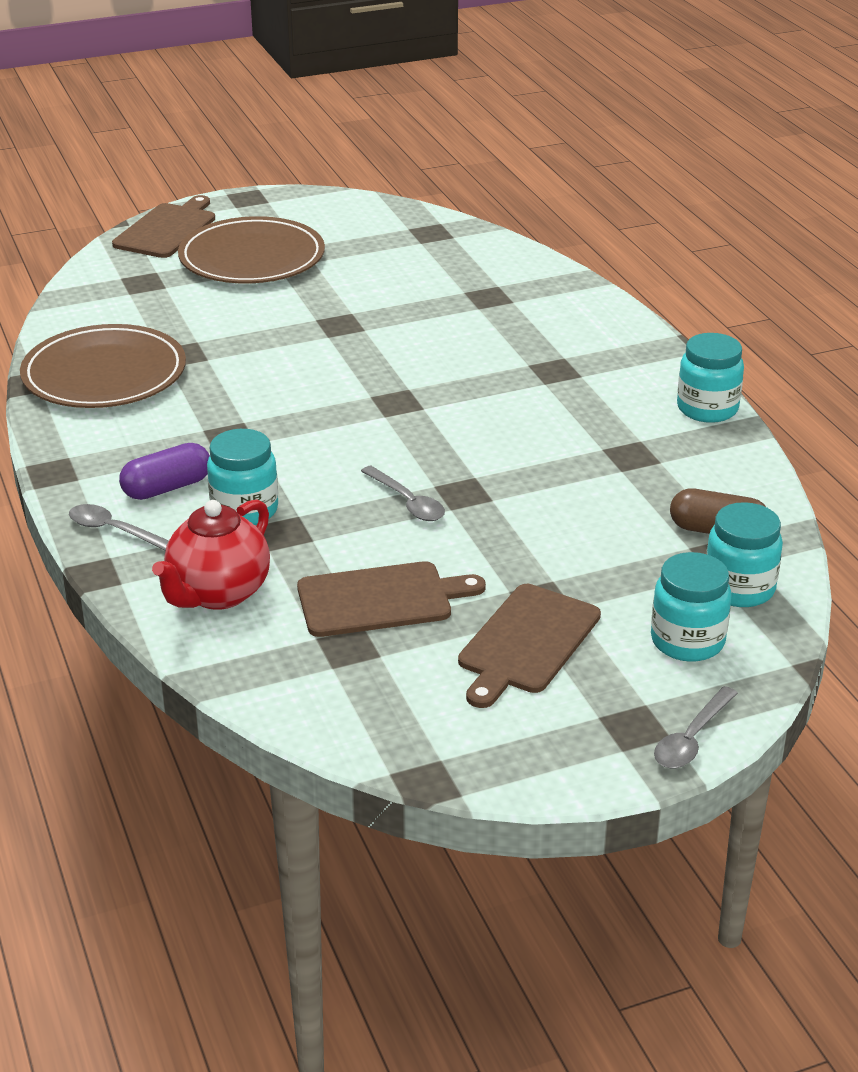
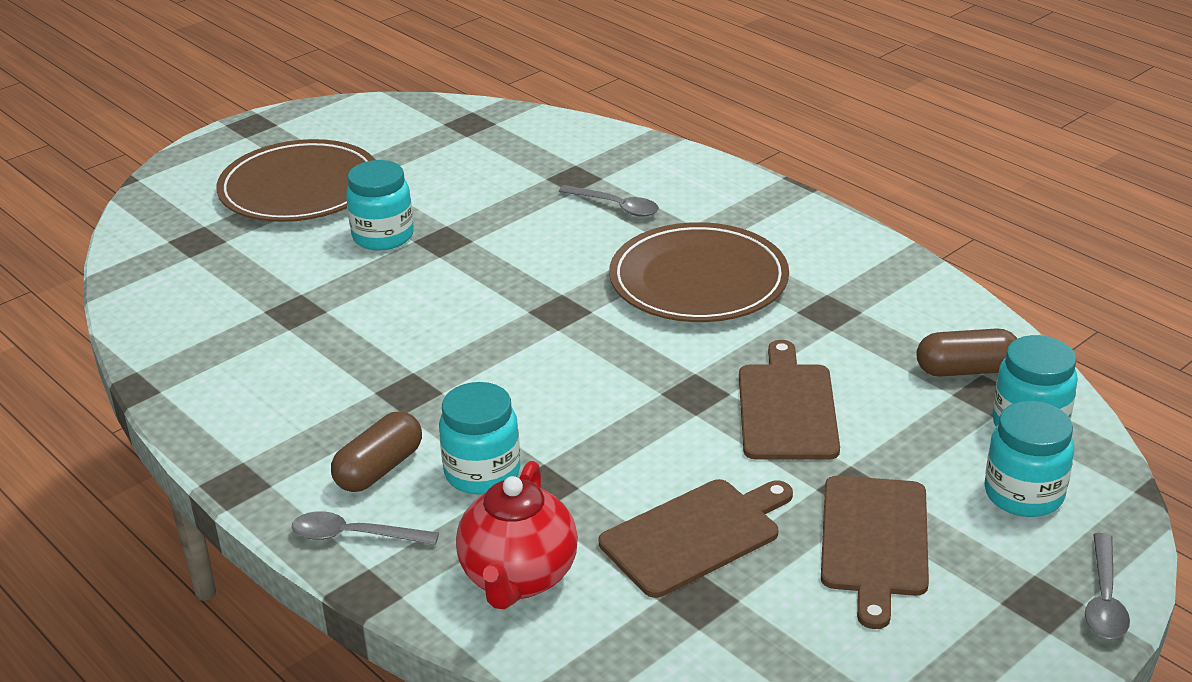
camera: 20 degrees left, 0 degrees up
(104, 374) = (221, 354): brown plate -> brown plate (698, 280)
(167, 229) = (185, 176): brown cutting board -> brown cutting board (786, 408)
(167, 487) = (379, 469): purple capsule -> brown capsule
(407, 502) = (646, 418): grey spoon -> grey spoon (615, 206)
(707, 409) = (865, 246): turquoise jar -> turquoise jar (383, 236)

